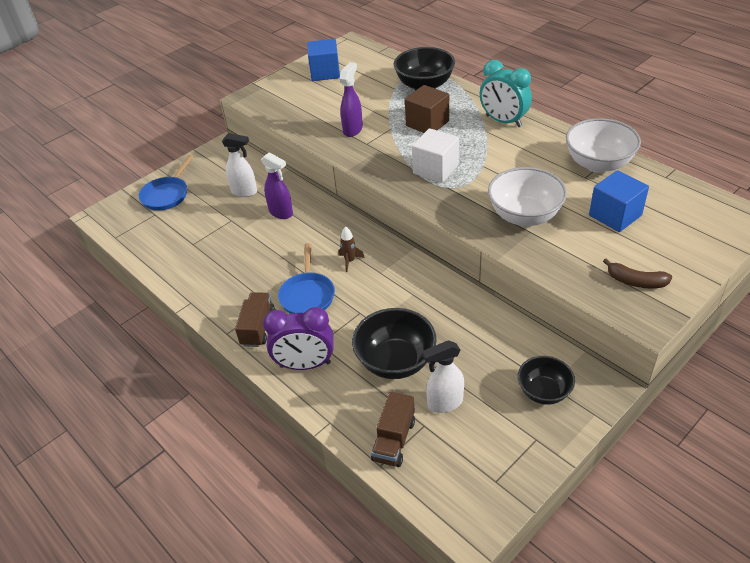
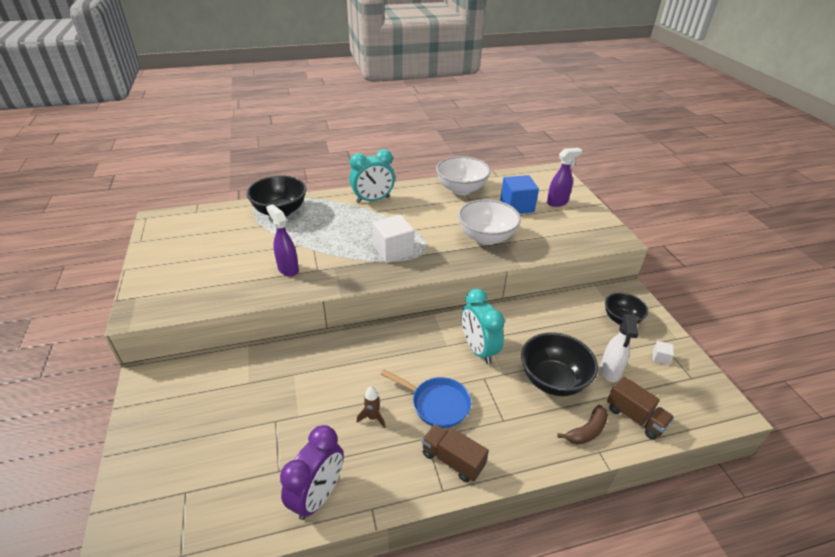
camera: 65 degrees left, 5 degrees down
(167, 195) = (164, 466): blue pan -> none
(244, 192) = (243, 392): white spray bottle -> none
(281, 213) = (306, 377): purple spray bottle -> purple spray bottle (557, 202)
(305, 365) = (523, 442): purple clock -> purple clock (318, 496)
(325, 73) = (178, 250): blue cube -> none
(350, 261) = (417, 358): brown rocket -> brown rocket (373, 417)
(393, 295) = (478, 350): none -> turquoise clock
(427, 123) = (331, 230): brown cube -> none
(506, 444) = (660, 358): none -> white cube
(636, 281) = (583, 227): brown banana -> brown banana (587, 431)

